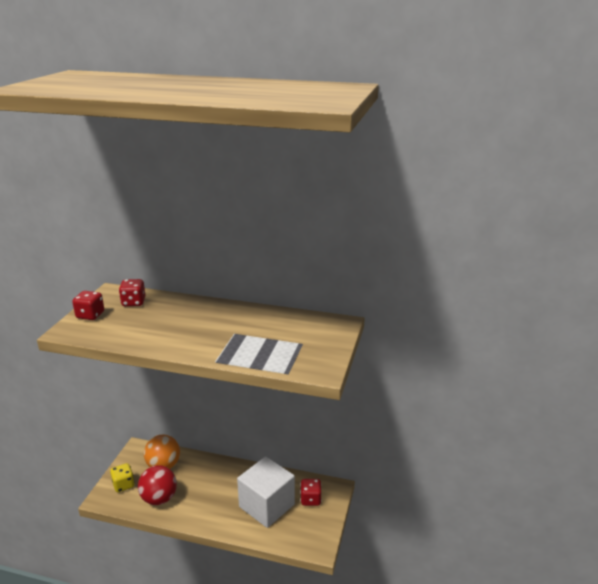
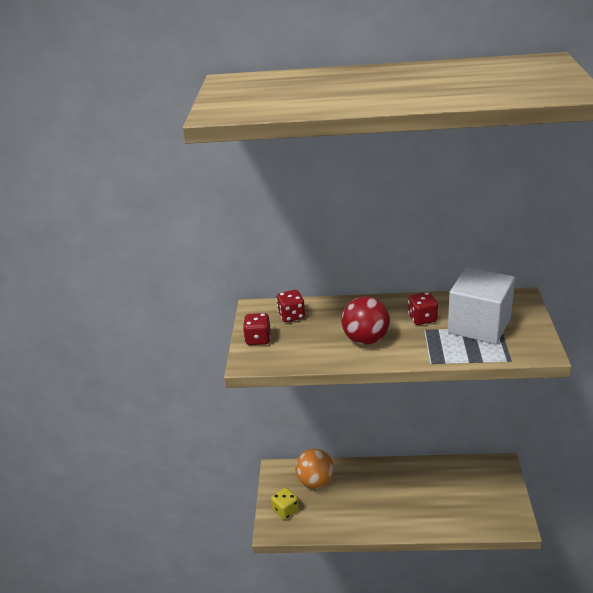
camera: 10 degrees left, 5 degrees up
(159, 498) = (332, 516): red ball -> red ball (366, 339)
(266, 505) = (445, 497): white cube -> white cube (479, 325)
(310, 499) = (484, 481): red dice -> red dice (422, 319)

